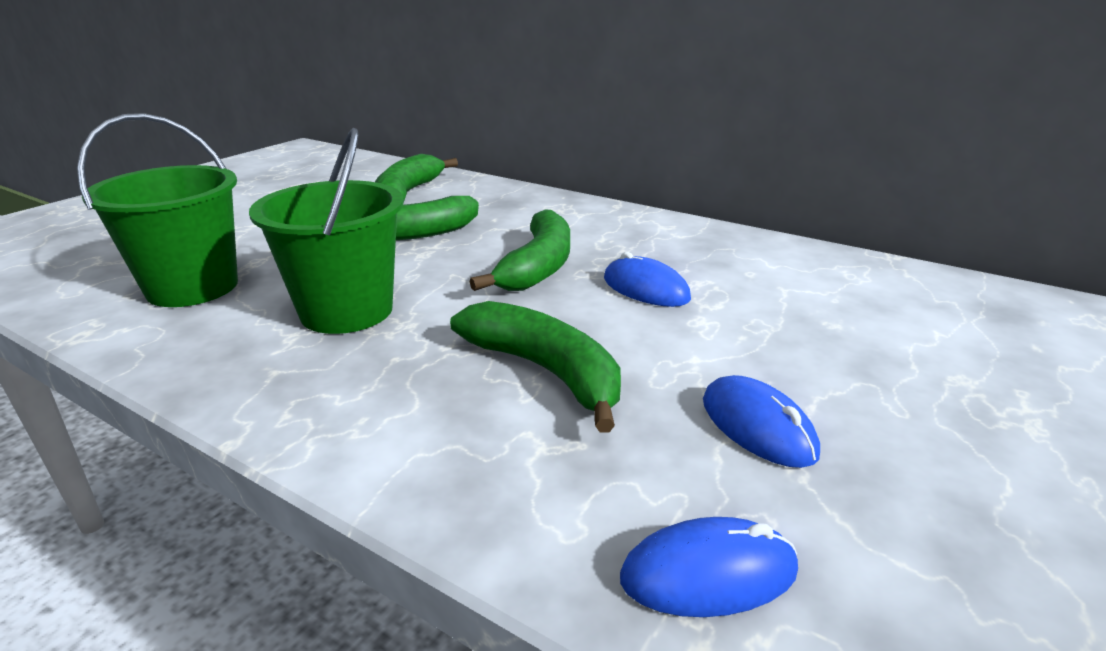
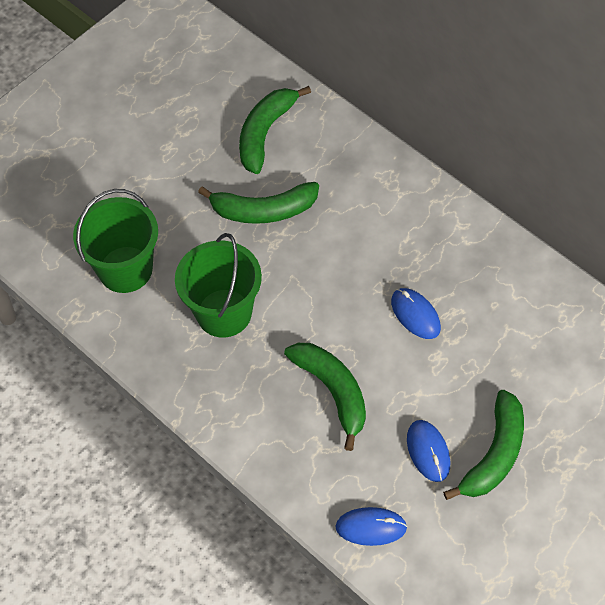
camera: 15 degrees right, 30 degrees up
(538, 266) = (351, 275): green banana -> green banana (495, 454)

